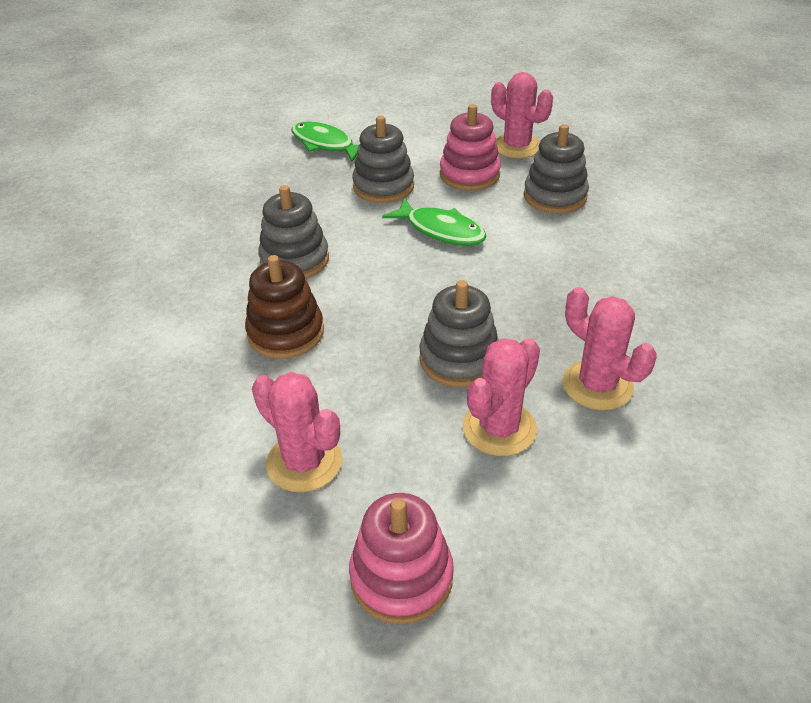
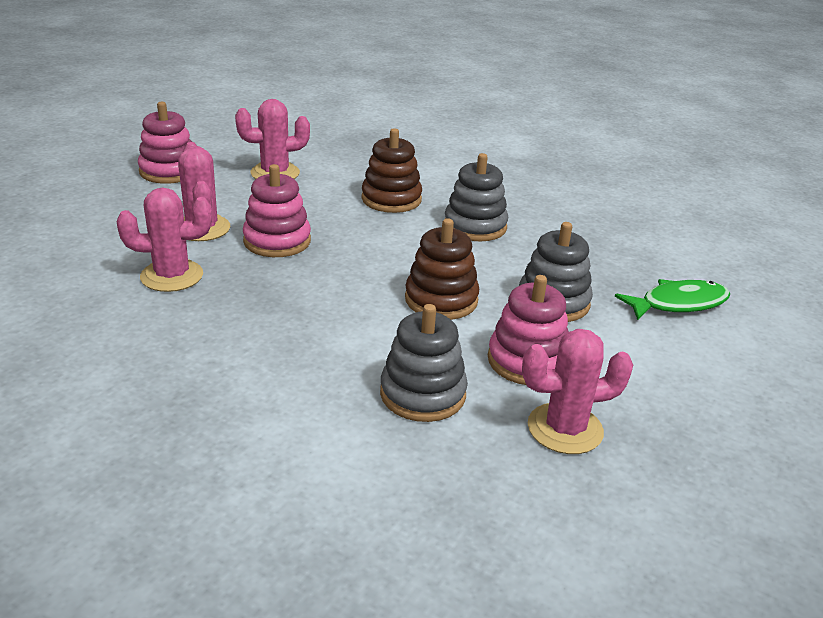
camera: 120 degrees right, 10 degrees down
(441, 230) = (441, 300): green fish -> brown stacking toy
(459, 359) = (277, 241): grey stacking toy -> pink stacking toy

